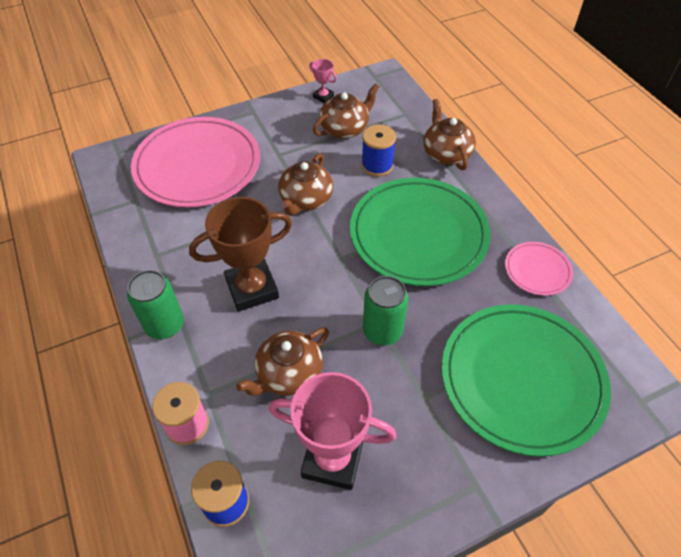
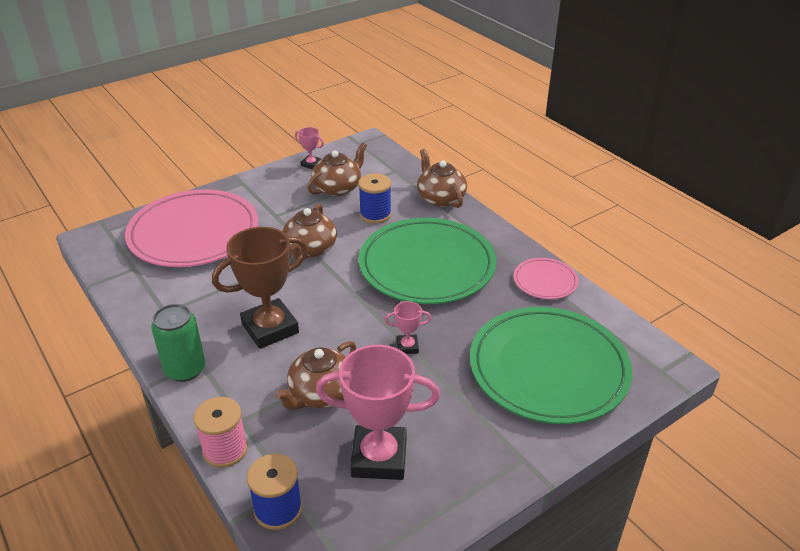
camera: 10 degrees left, 15 degrees down
(382, 331) = (407, 347): green can -> pink trophy

